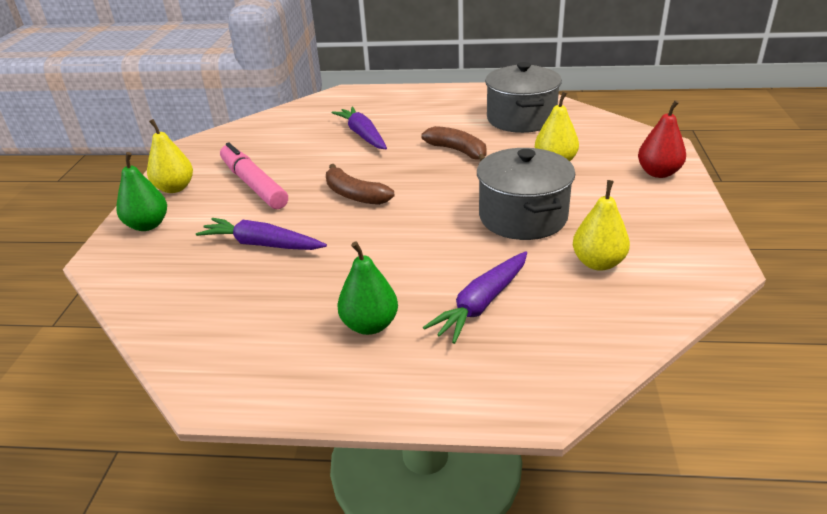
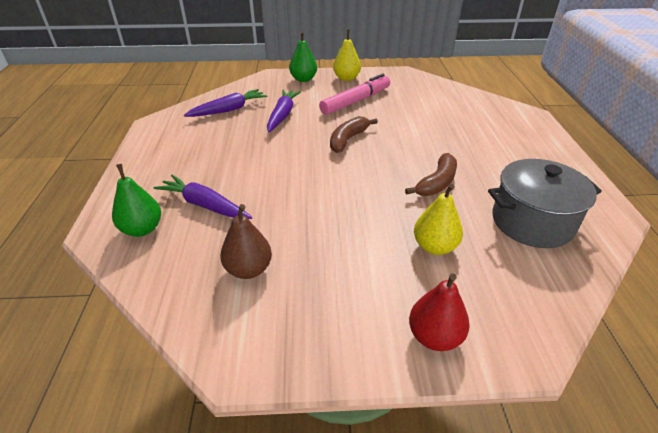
camera: 80 degrees right, 5 degrees up
(363, 135) = (448, 132): purple carrot -> purple carrot (228, 110)
(370, 325) = (193, 162): green pear -> green pear (142, 229)
(523, 217) = (323, 224): grey pot -> none
(598, 263) = (248, 269): yellow pear -> brown pear

